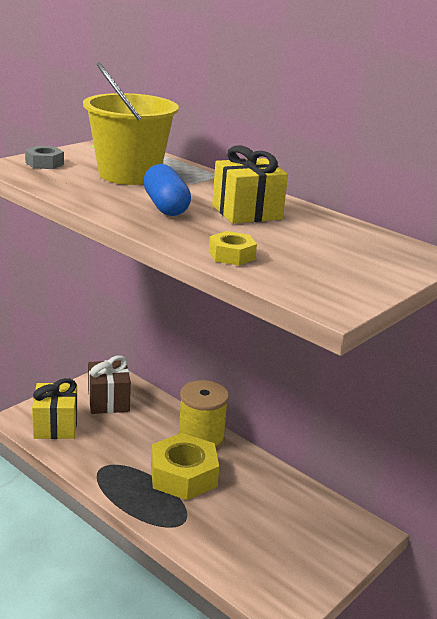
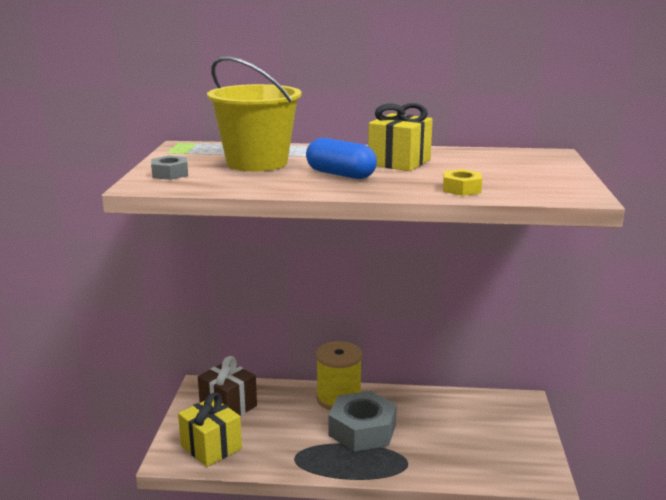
camera: 35 degrees left, 5 degrees down
(183, 475) = (362, 430): yellow nut -> grey nut

